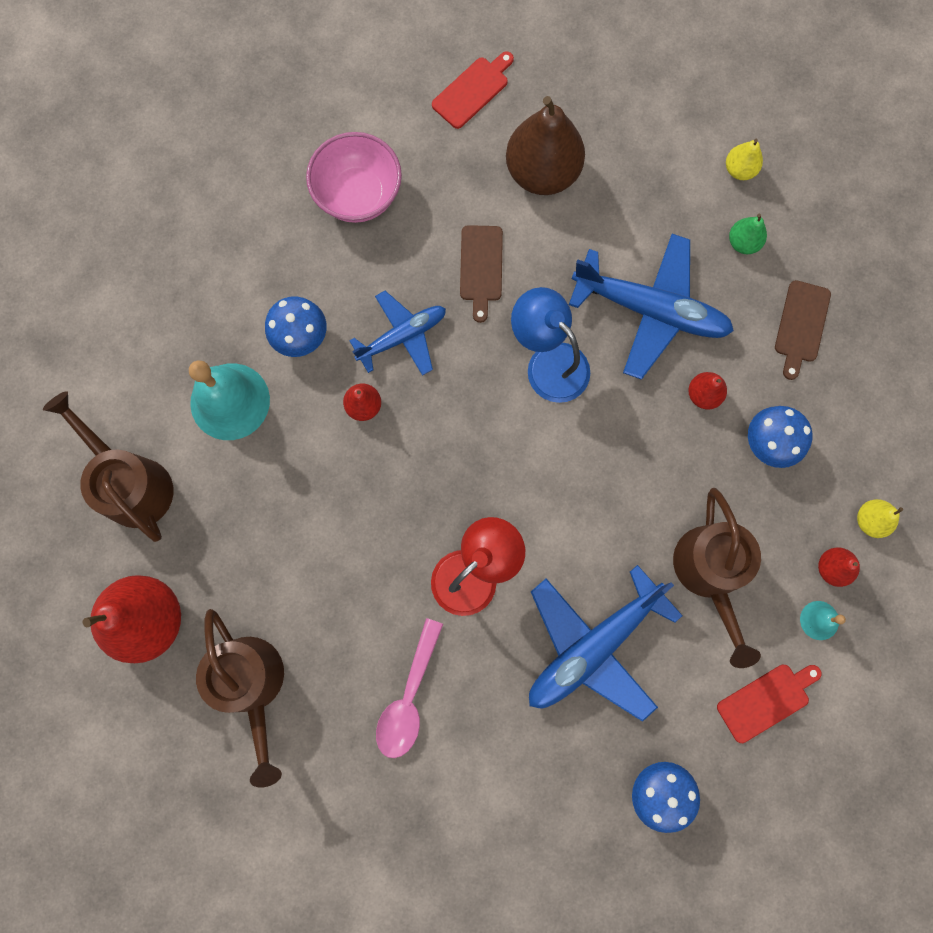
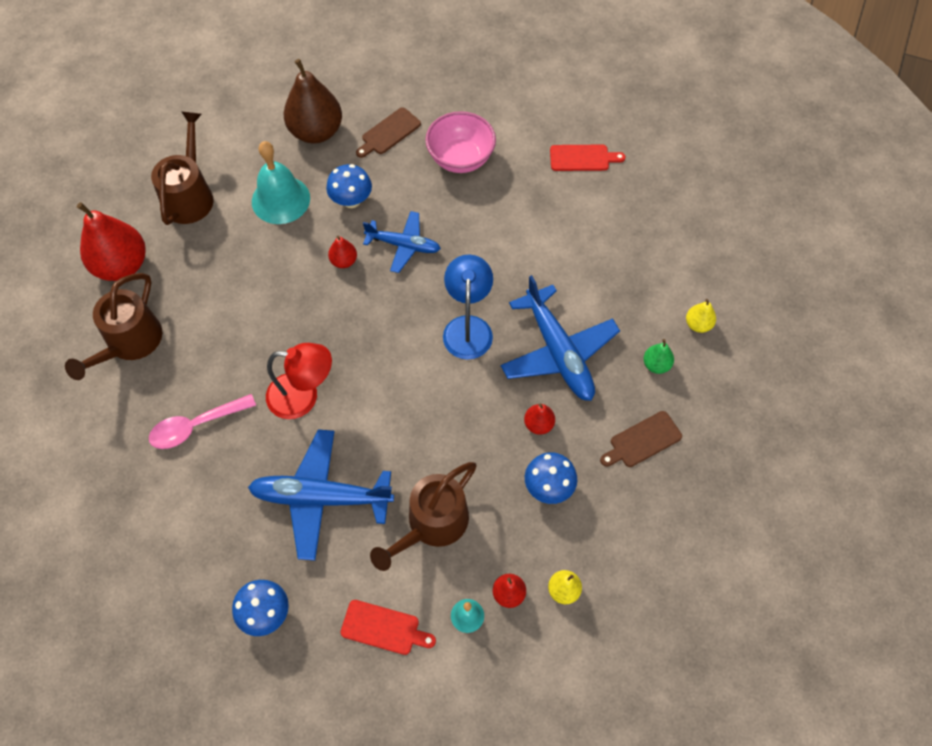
camera: 45 degrees right, 15 degrees down
(481, 267) = (486, 248): brown cutting board -> brown cutting board (389, 133)
(542, 172) = (575, 229): brown pear -> brown pear (316, 131)

